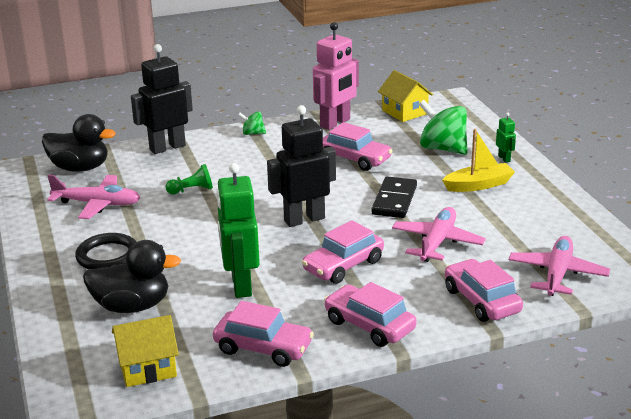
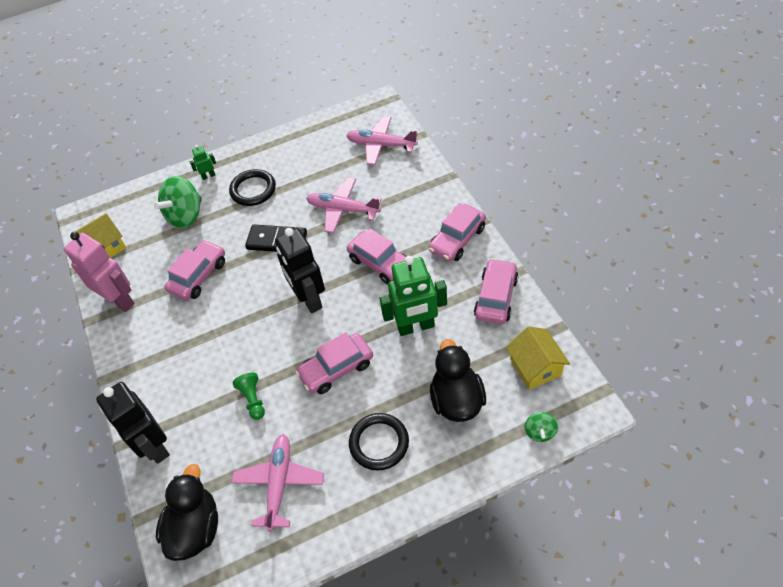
camera: 90 degrees left, 25 degrees up
(253, 133) = (131, 369): green spinning top -> green spinning top (540, 432)
(478, 185) = (253, 190): yellow boat -> black ring
(481, 301) = (418, 182): pink car -> pink car (336, 368)

